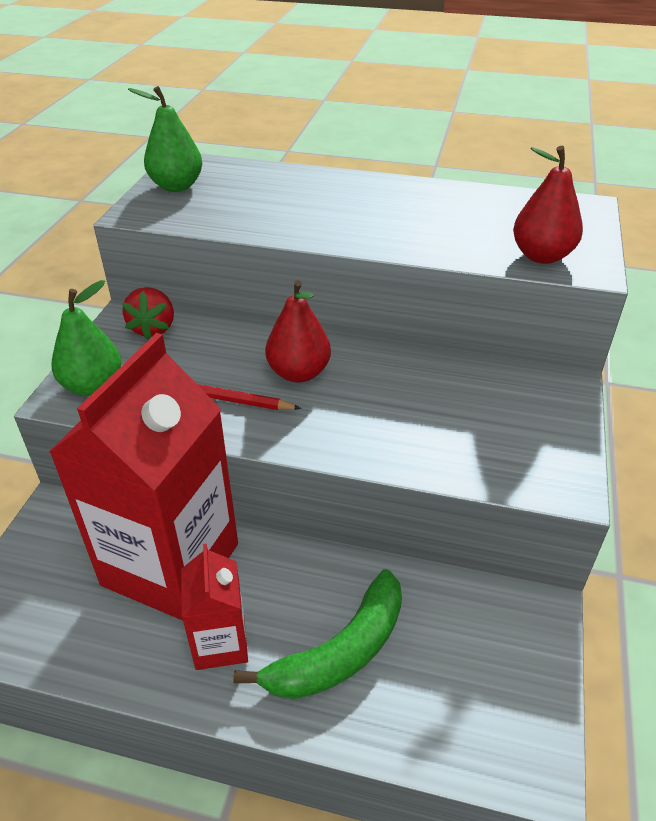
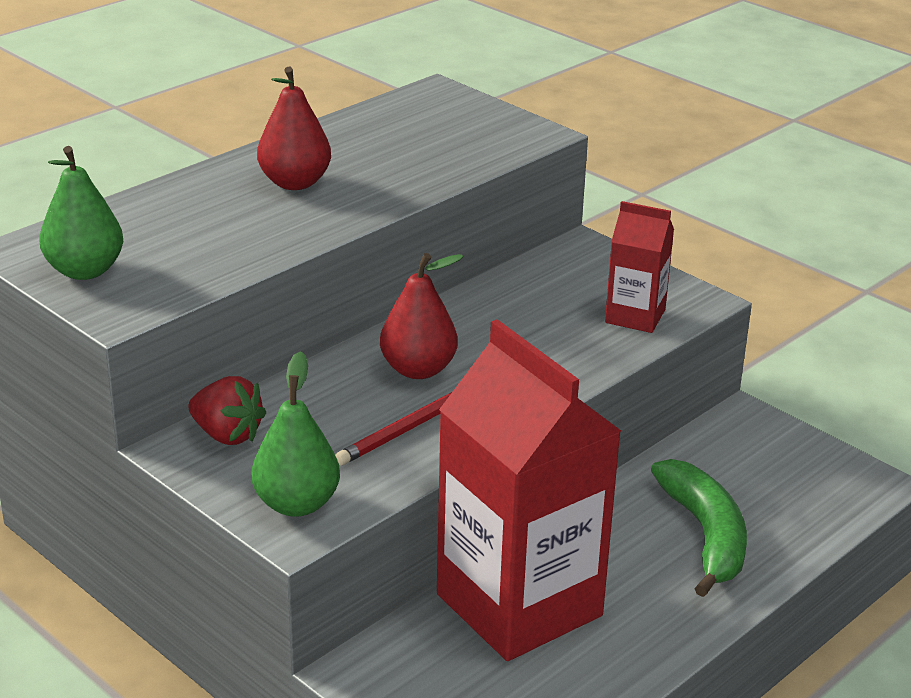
camera: 60 degrees left, 10 degrees down
(220, 643) = (643, 602): red carton -> red carton (635, 316)
(541, 256) = (495, 143): red pear -> red pear (295, 183)

